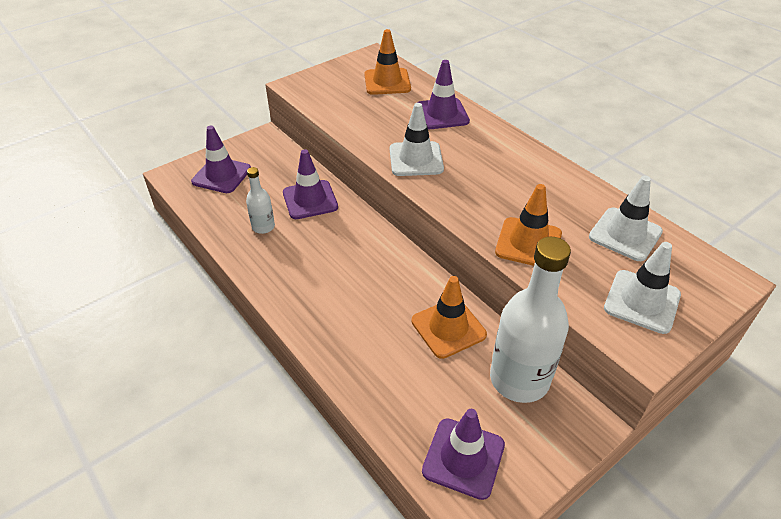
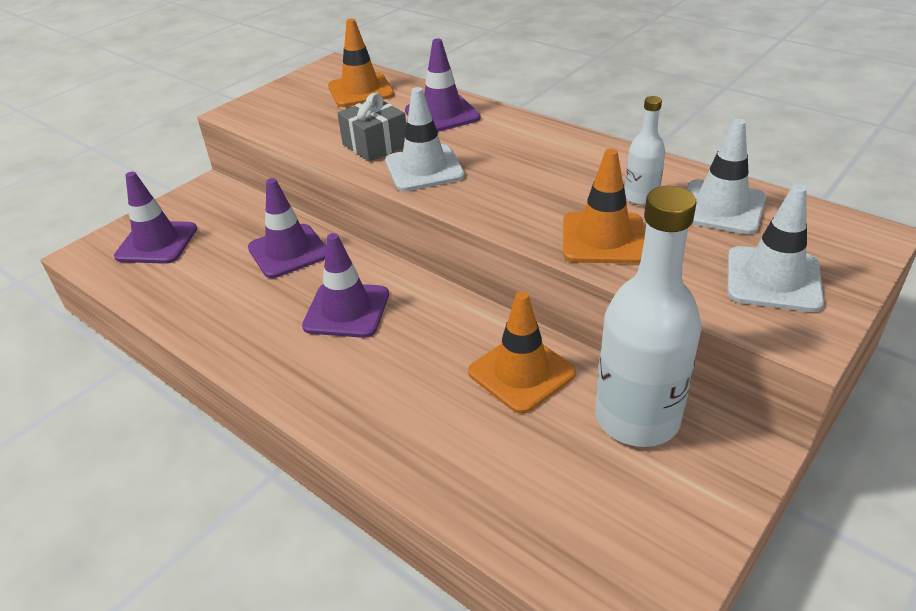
camera: 10 degrees left, 5 degrees down
(263, 227) = (230, 295): white bottle -> white bottle (641, 197)
(386, 132) = (375, 145): none -> grey gift
(463, 458) = (595, 539): purple traffic cone -> purple traffic cone (346, 310)

